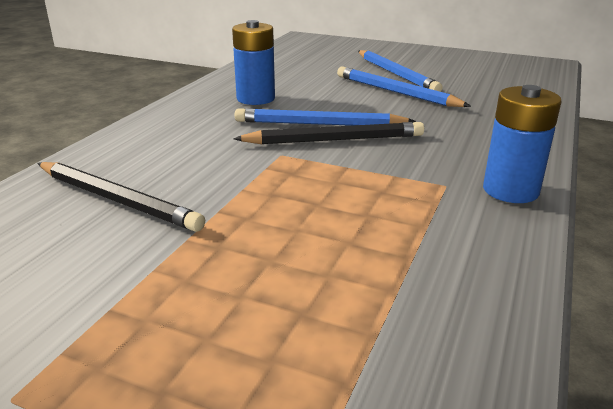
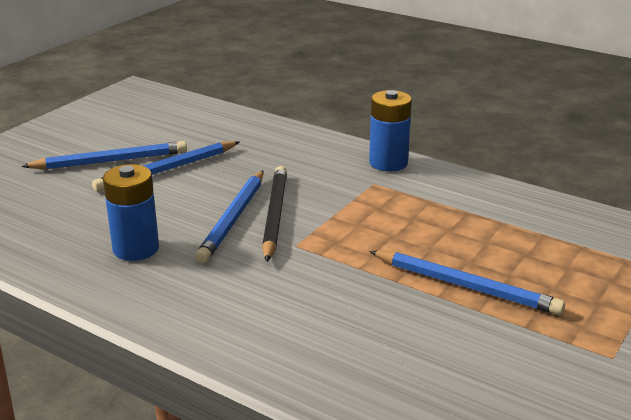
camera: 80 degrees left, 0 degrees up
(117, 199) = (368, 333): black pencil -> none
(207, 257) = (466, 286): none -> blue pencil

